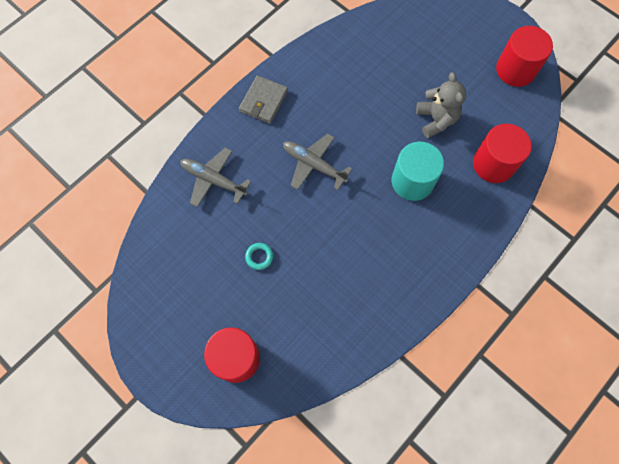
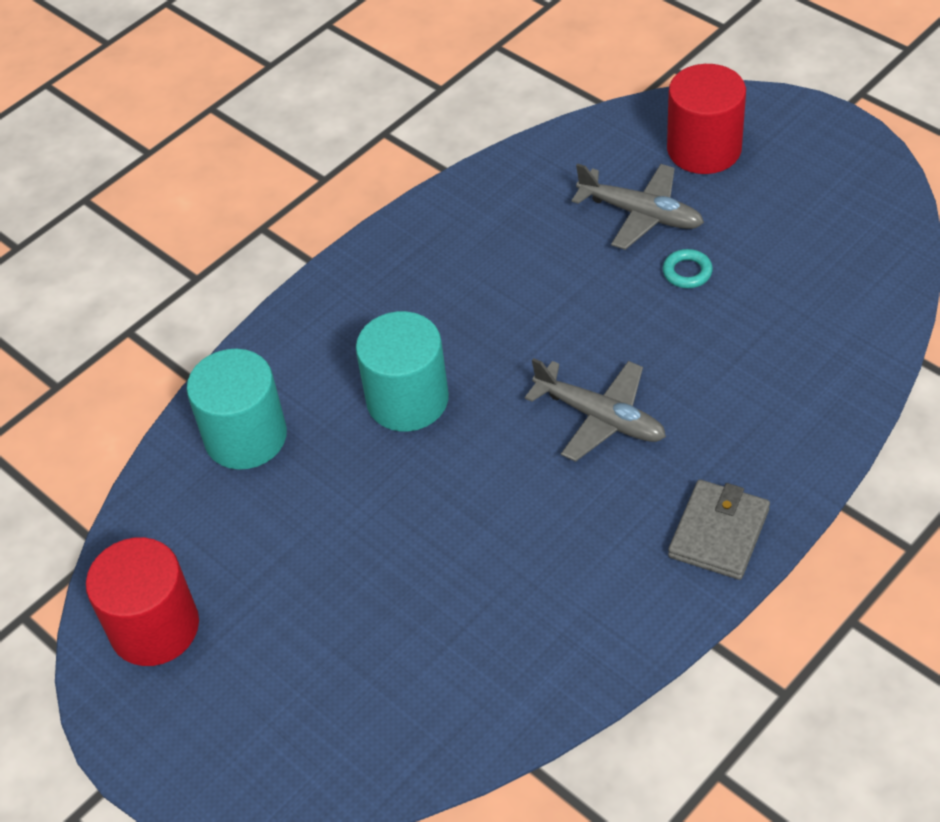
camera: 175 degrees left, 20 degrees down
(214, 180) = (794, 381): grey plane -> grey plane (640, 214)
(436, 120) = (347, 513): grey teddy bear -> none
(493, 164) = (246, 437): red cylinder -> turquoise cylinder

